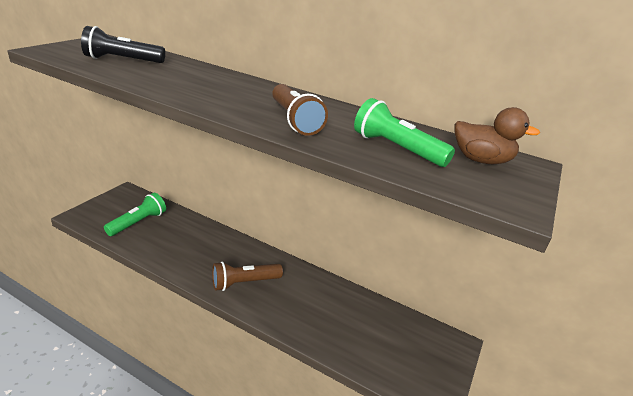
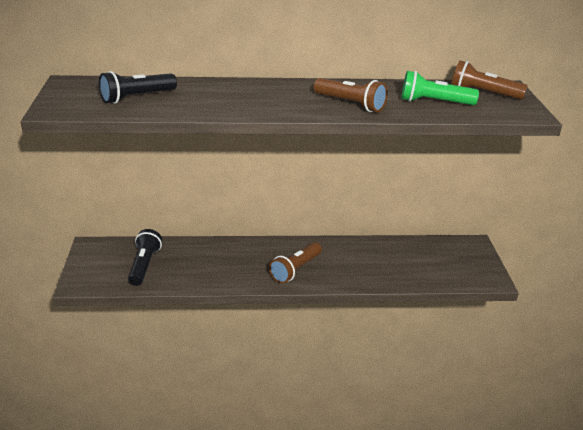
camera: 30 degrees left, 0 degrees up
(138, 223) = (144, 265): green flashlight -> black flashlight
(481, 160) = (483, 93): brown duck -> brown flashlight

